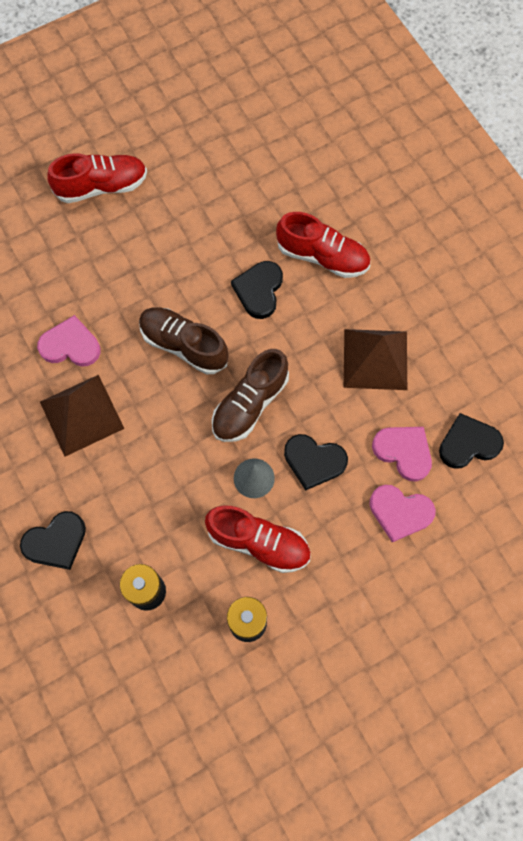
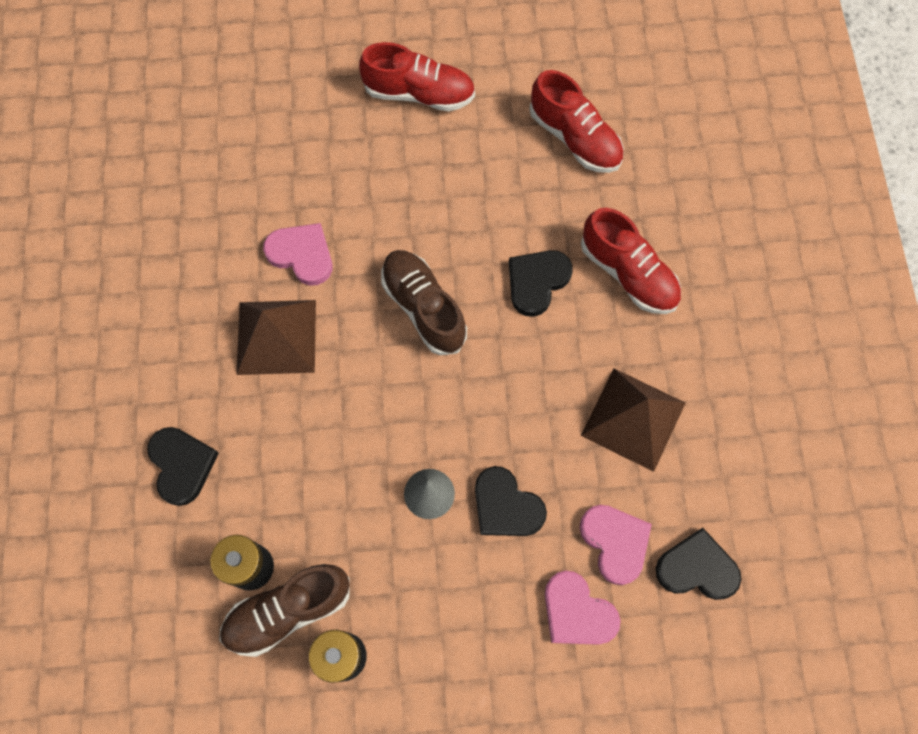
camera: 25 degrees right, 0 degrees up
(56, 542) = (182, 465): black heart -> black heart turned 105 degrees counterclockwise
(250, 404) = (465, 406): brown shoe -> brown shoe (288, 610)
(258, 542) = (399, 570): red shoe -> red shoe (574, 138)

